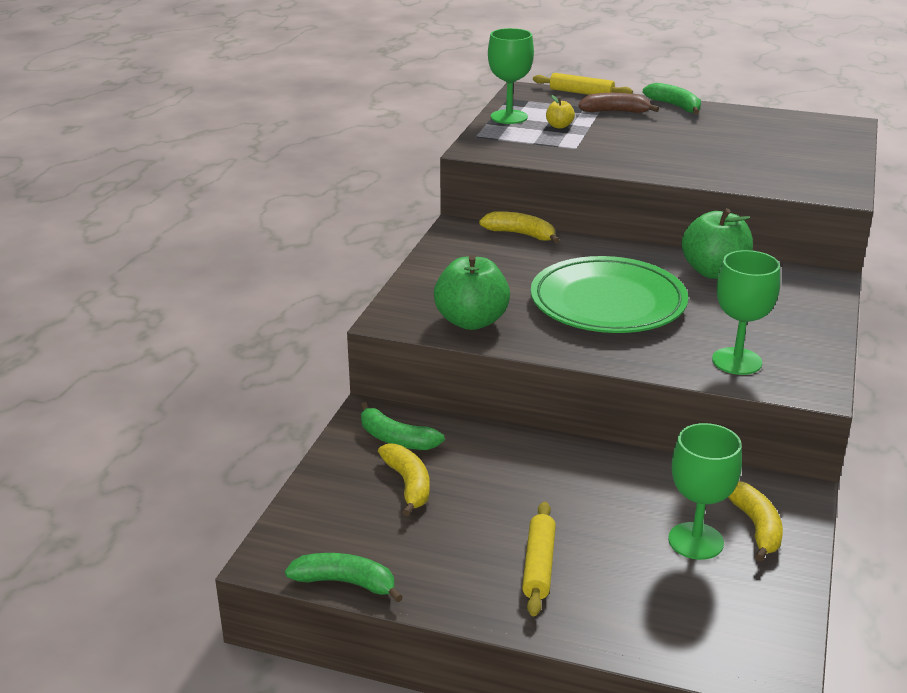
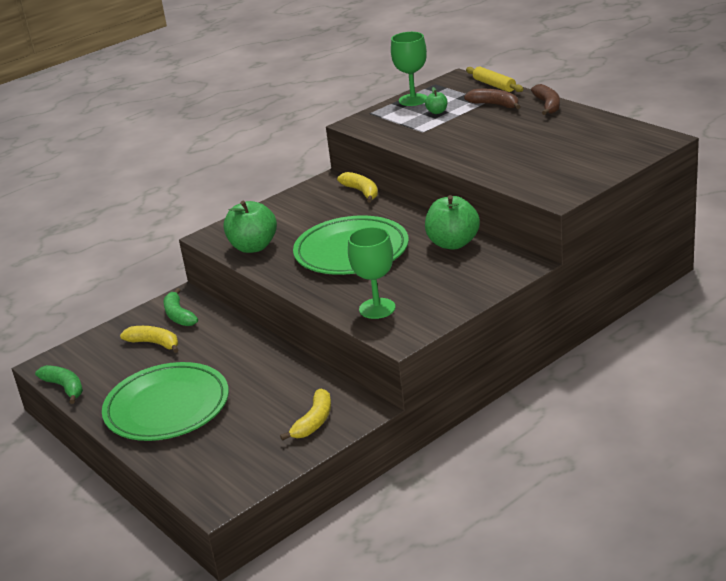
camera: 35 degrees right, 0 degrees up
(408, 484) = (154, 343): yellow banana -> yellow banana turned 75 degrees counterclockwise
(538, 565) = (167, 407): yellow rolling pin -> green plate
(559, 126) = (437, 112): yellow apple -> green apple
(675, 106) = (547, 105): green banana -> brown banana
(695, 541) = (268, 419): green goblet -> none

